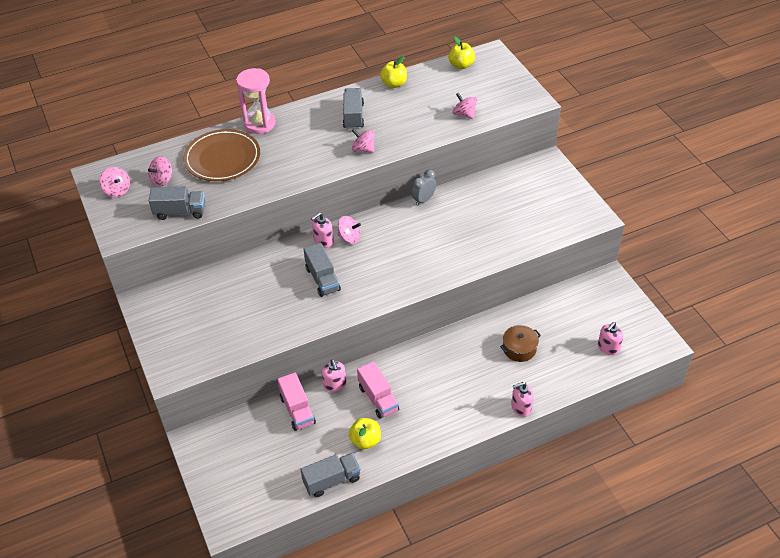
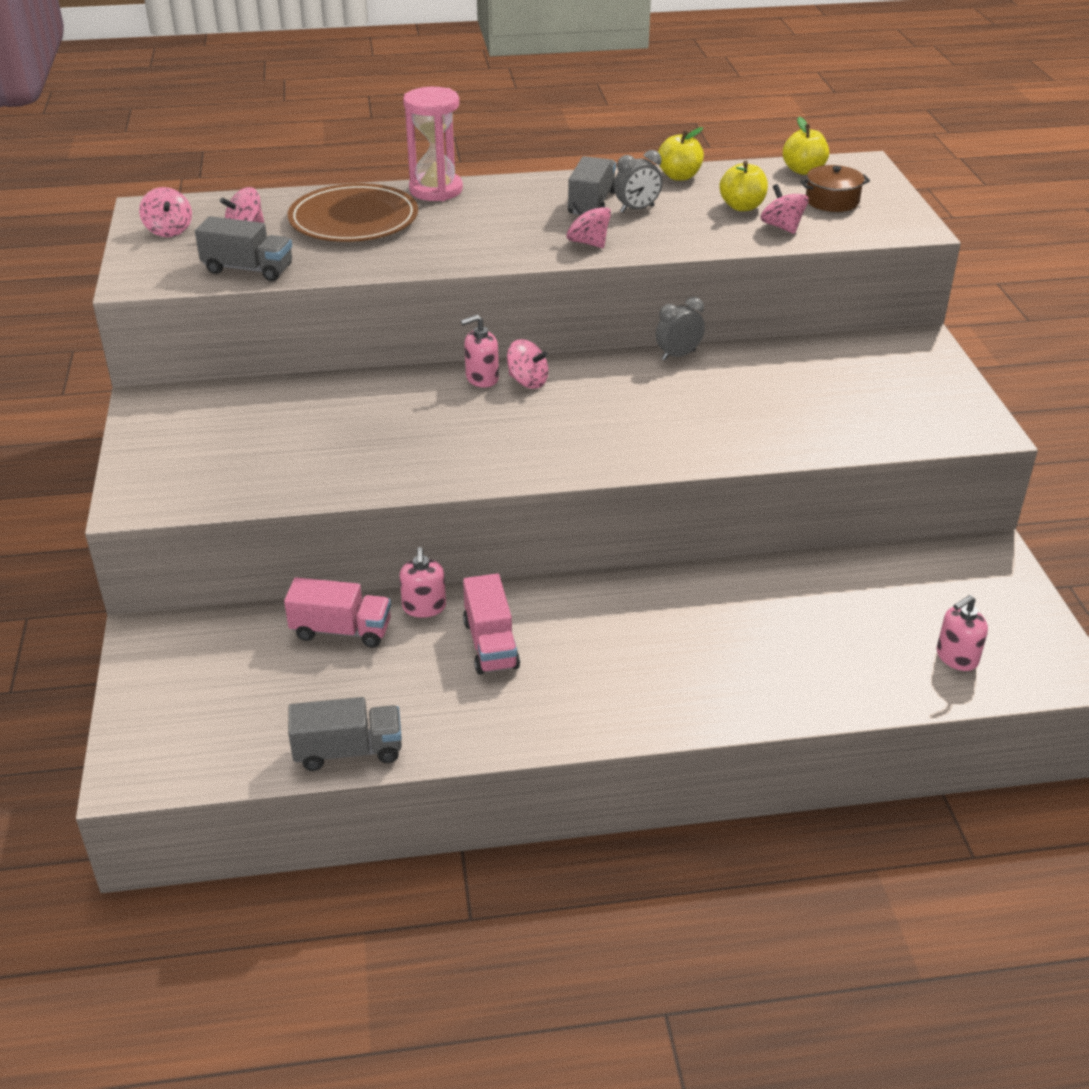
camera: 15 degrees right, 10 degrees down
(297, 410) = (341, 630): pink truck -> pink truck turned 75 degrees counterclockwise
(322, 279) = (454, 427): grey truck -> none
(365, 440) = (438, 703): yellow apple -> yellow apple (742, 207)
(380, 116) = (637, 209): none -> grey clock
(519, 349) = (782, 624): brown pot -> brown pot (832, 201)
(521, 407) = (750, 715): pink soap dispenser -> none

